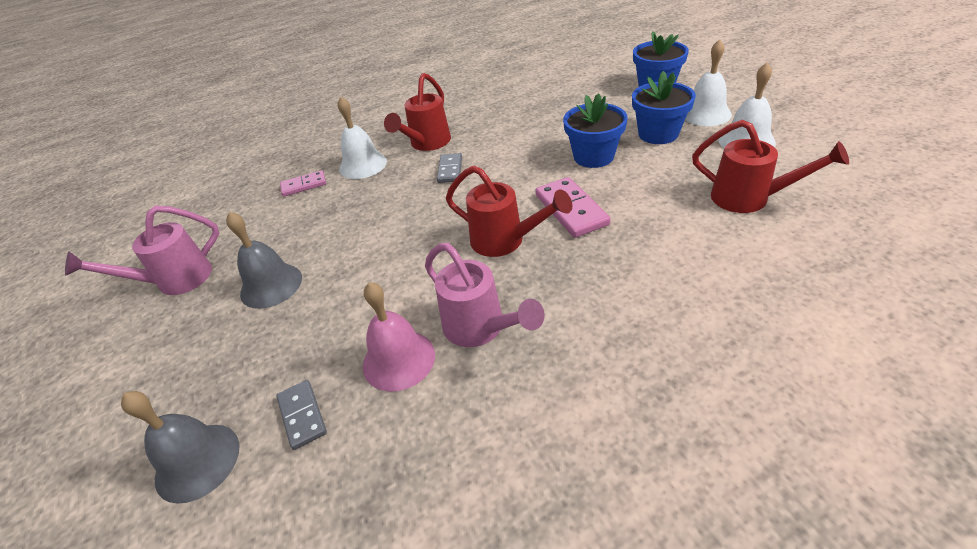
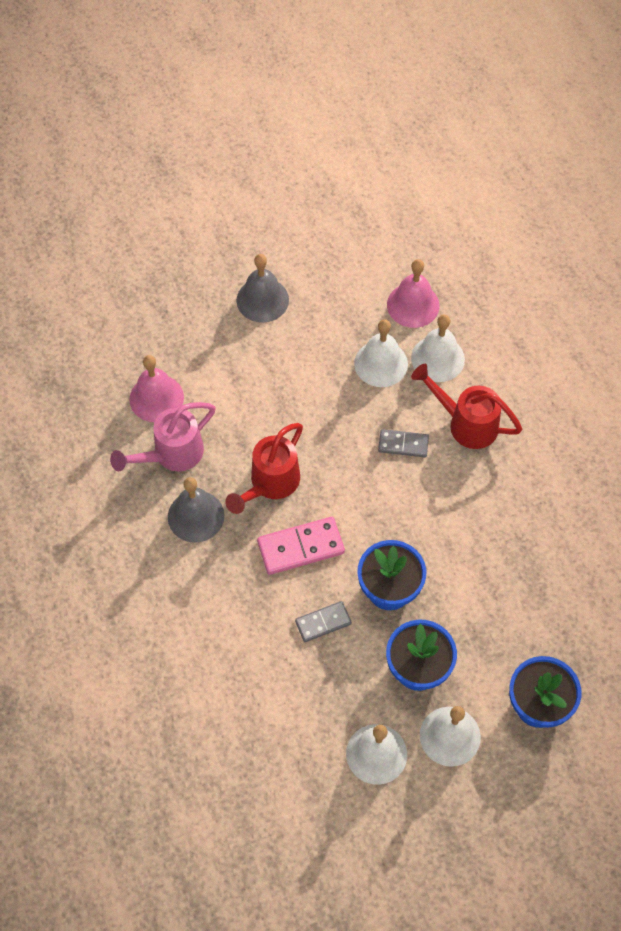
camera: 90 degrees right, 20 degrees up
(175, 281) = (289, 224): pink watering can -> none
(197, 461) = (106, 285): grey bell -> grey bell (196, 516)
(302, 415) = (125, 340): grey domino -> grey domino (323, 622)
(304, 185) = (413, 305): pink domino -> pink bell
(364, 193) = (381, 363): none -> white bell
(749, 198) = (274, 709): red watering can -> none

